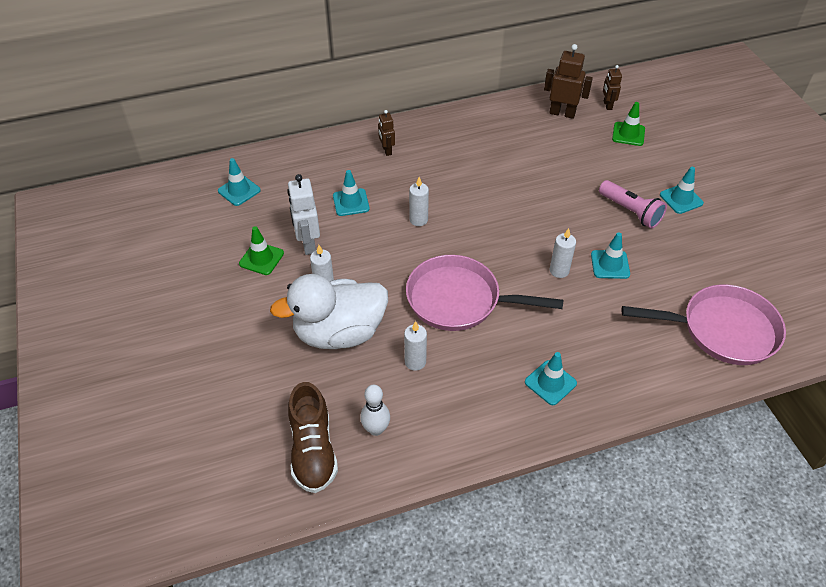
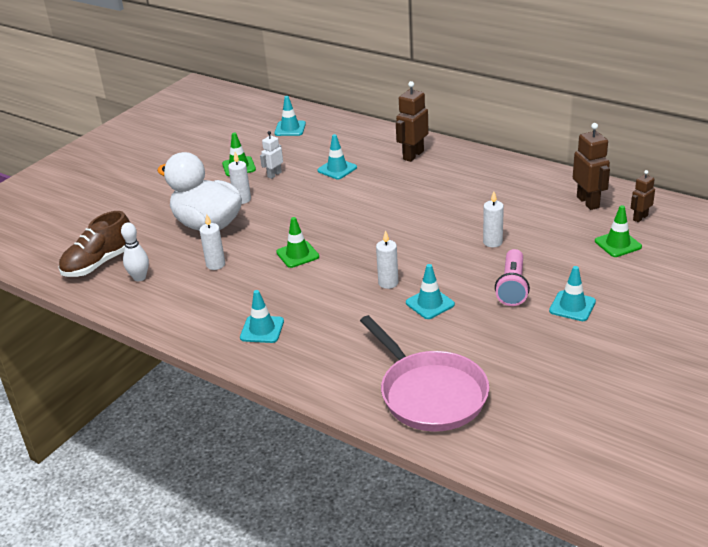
camera: 55 degrees right, 15 degrees down
(308, 244) = (274, 175): white robot -> white robot, size x0.60
(386, 150) = (413, 155): brown robot -> brown robot, size x1.66
(418, 220) = (357, 201): white candle -> white candle (492, 242)
(459, 300) = (297, 254): pink pan -> green traffic cone

